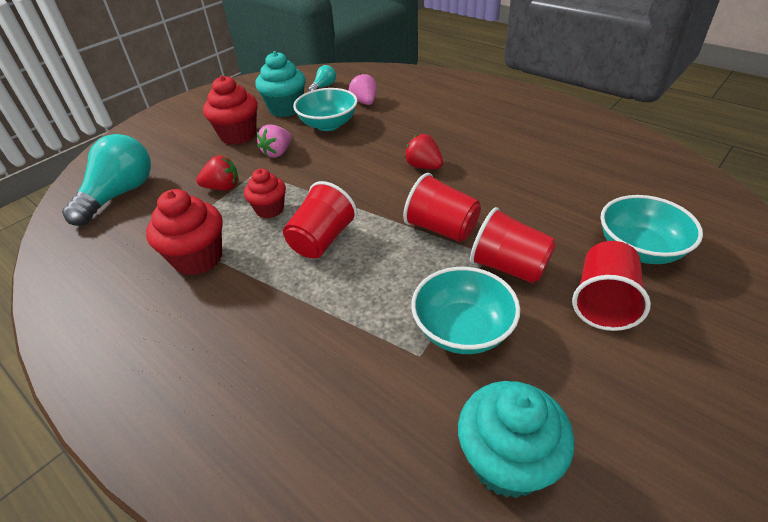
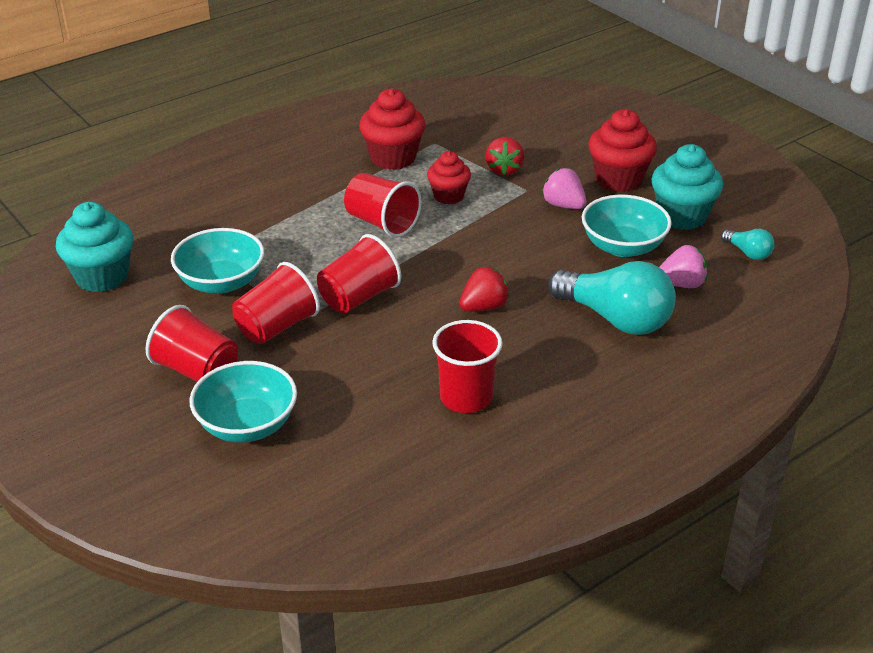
camera: 100 degrees right, 5 degrees down
(120, 194) = (520, 114): turquoise light bulb -> turquoise light bulb (615, 319)
(526, 157) = (466, 397): none -> red cup

